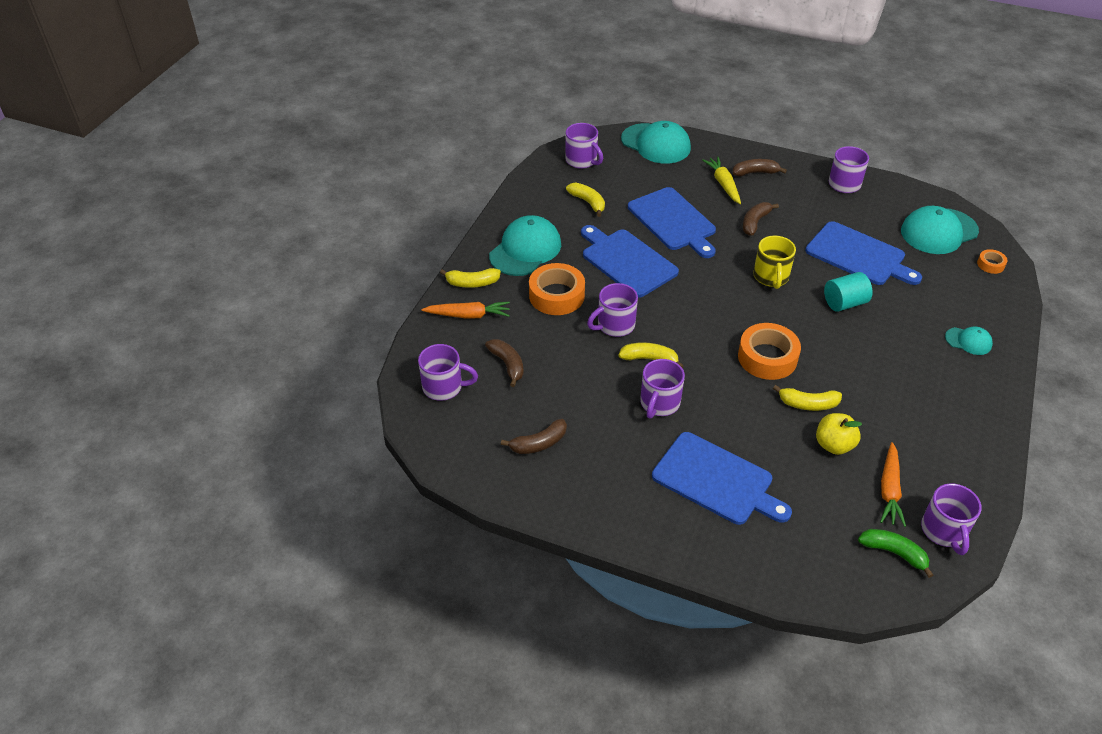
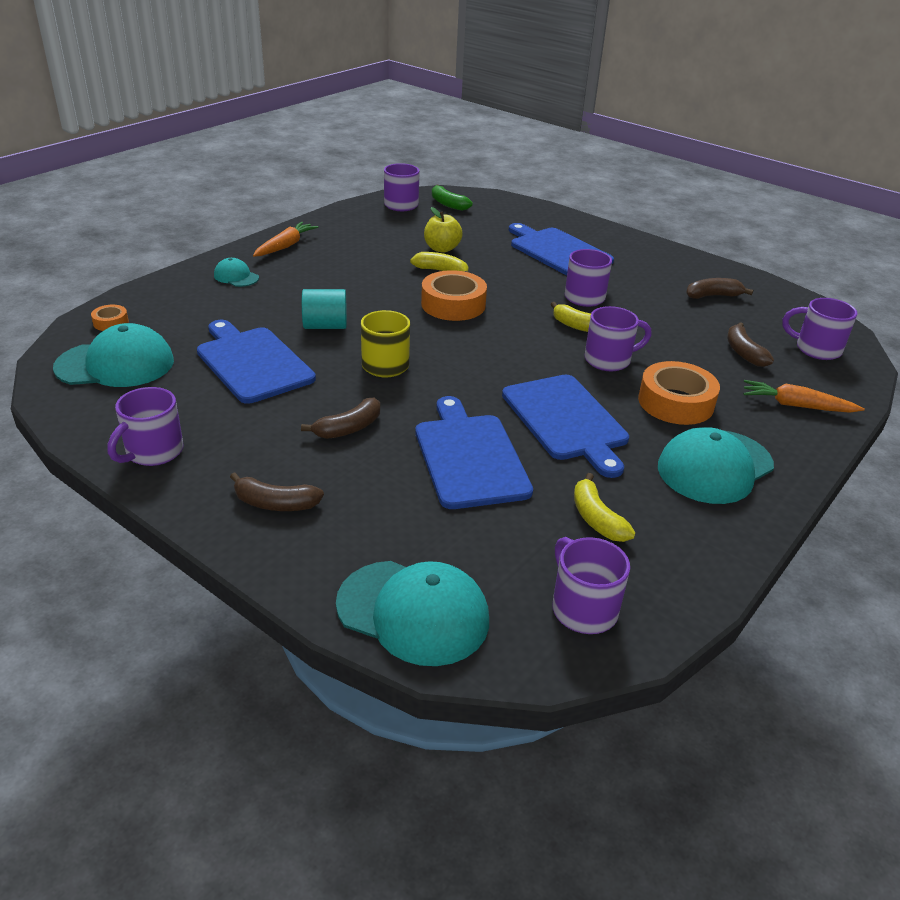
camera: 165 degrees left, 10 degrees down
(472, 283) = (795, 440): yellow banana -> none
(656, 144) = (413, 612): turquoise cap -> turquoise cap turned 150 degrees clockwise
(723, 184) = (347, 496): yellow carrot -> none
(889, 490) = (420, 224): orange carrot -> orange carrot (285, 246)

